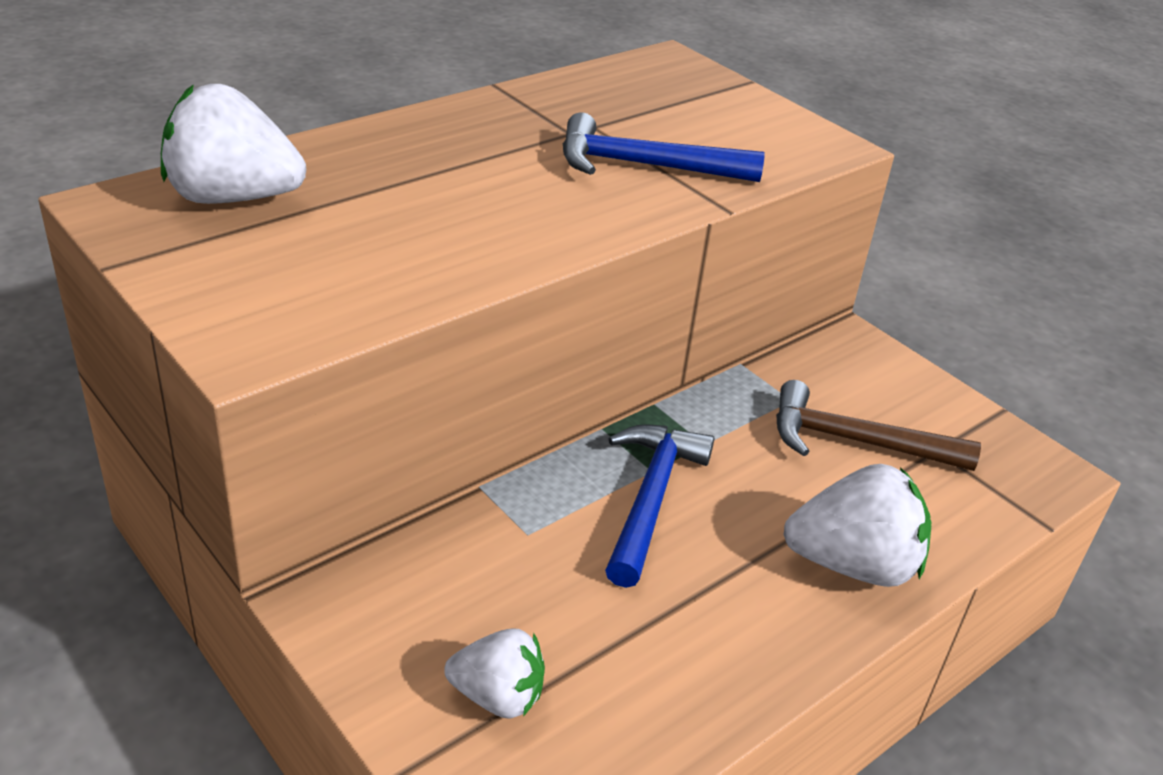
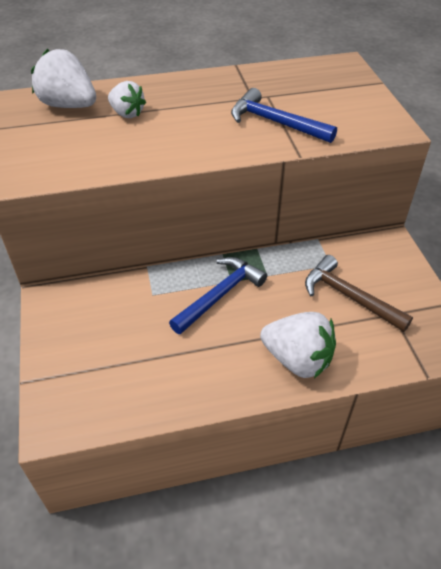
camera: 30 degrees right, 10 degrees up
(497, 697) = (88, 363): white strawberry -> white strawberry (127, 113)

